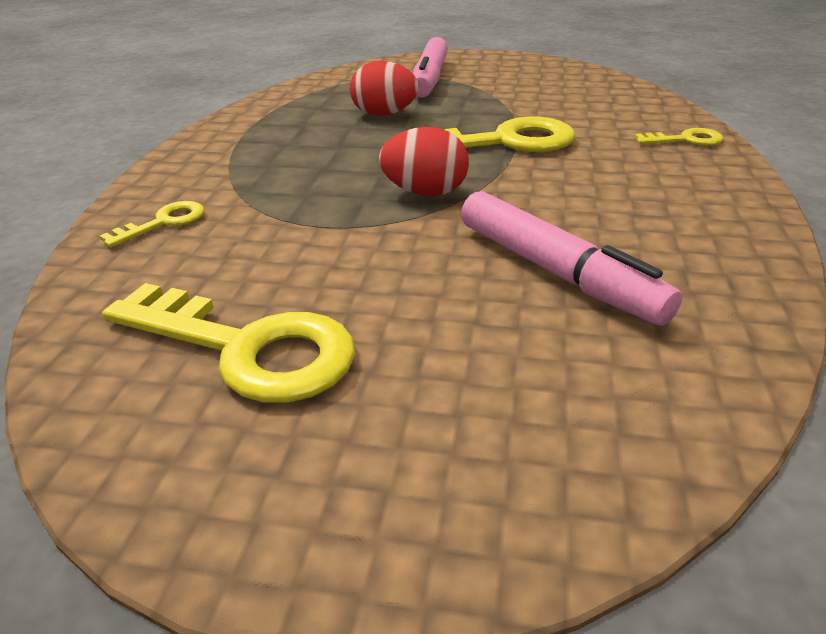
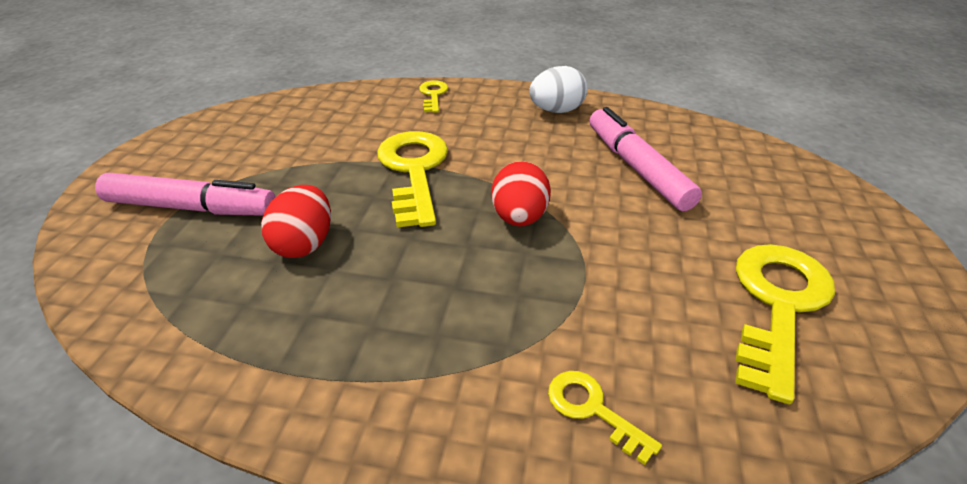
camera: 90 degrees left, 5 degrees up
(557, 272) = (636, 168): pink marker -> pink marker turned 75 degrees counterclockwise
(702, 216) = (556, 110): none -> white egg

